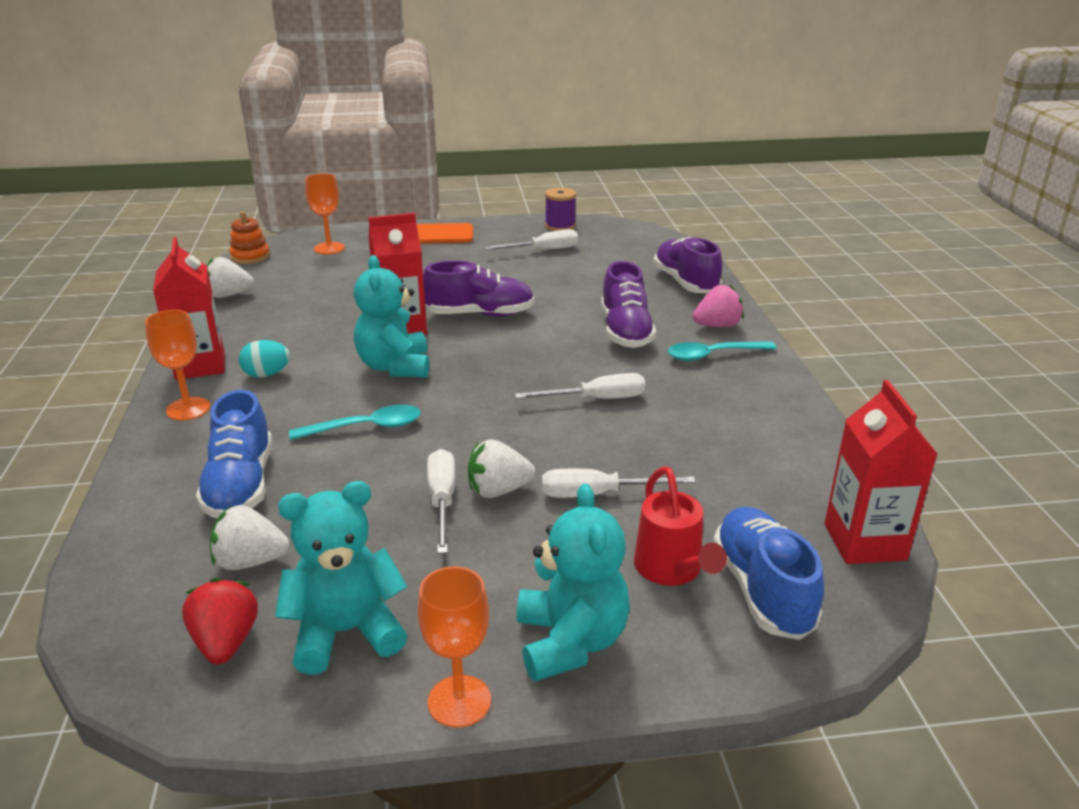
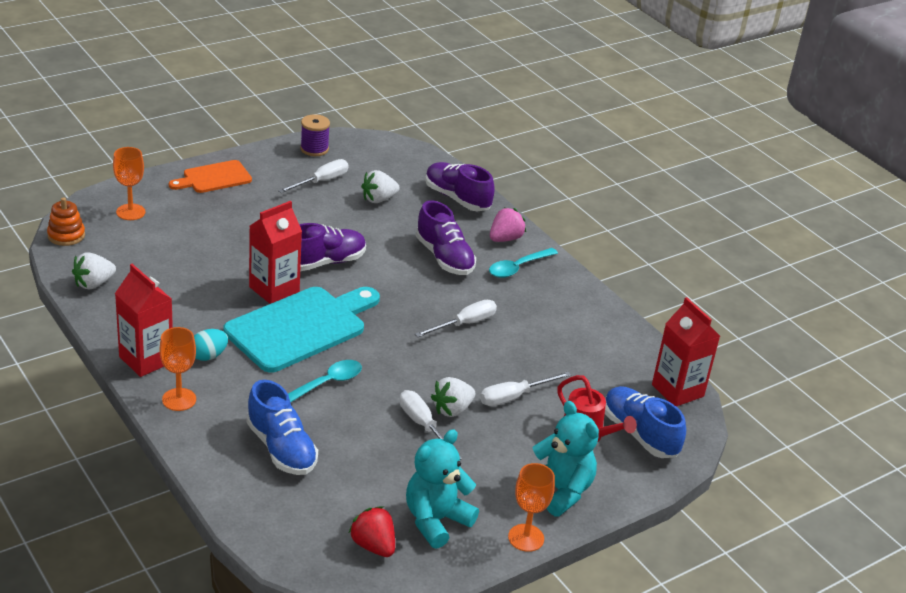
camera: 30 degrees left, 5 degrees up
(250, 561) = (340, 496): white strawberry -> white strawberry (378, 199)
(395, 367) = (300, 327): turquoise teddy bear -> turquoise cutting board

